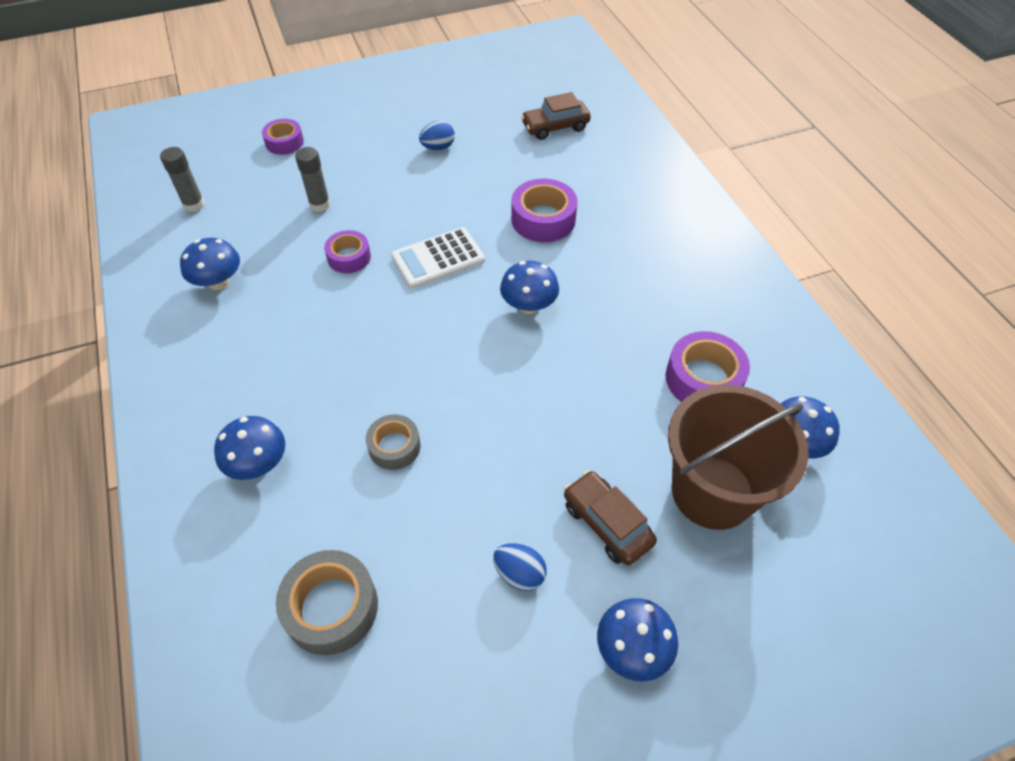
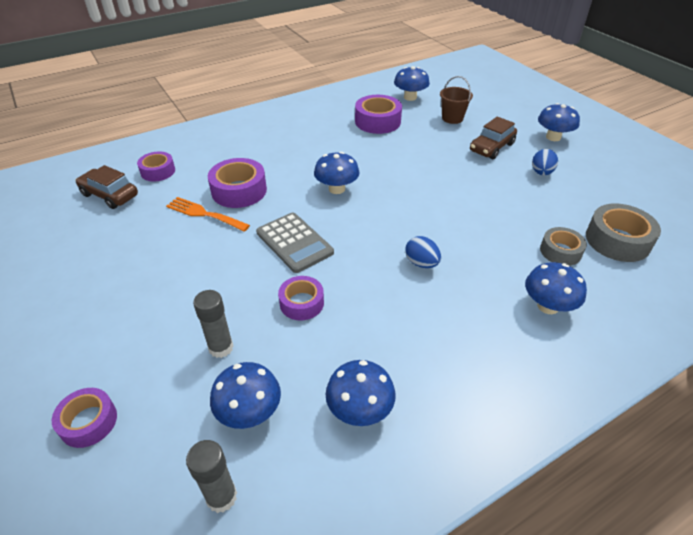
camera: 100 degrees left, 10 degrees down
(250, 219) = (249, 412): none -> blue mushroom
(394, 446) = (490, 234): grey tape -> grey tape (560, 251)
(438, 147) = (128, 268): blue egg -> blue egg (421, 263)
(438, 258) = (294, 242): white calculator -> grey calculator
(506, 192) = (204, 214): none -> orange fork
(555, 127) = (109, 195): brown car -> brown car turned 150 degrees clockwise
(594, 156) = (158, 171): none -> purple tape
(712, 492) = (452, 118): brown bucket -> brown bucket, size x0.48

